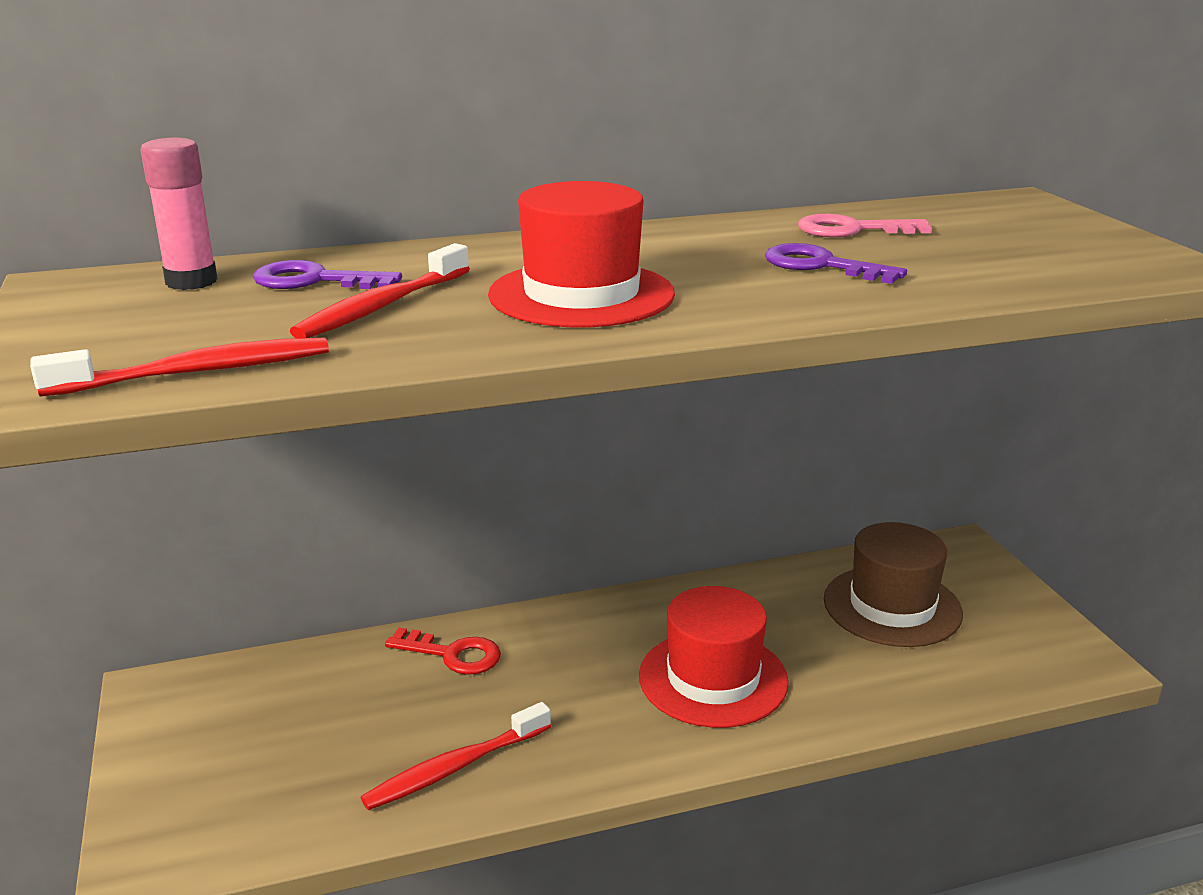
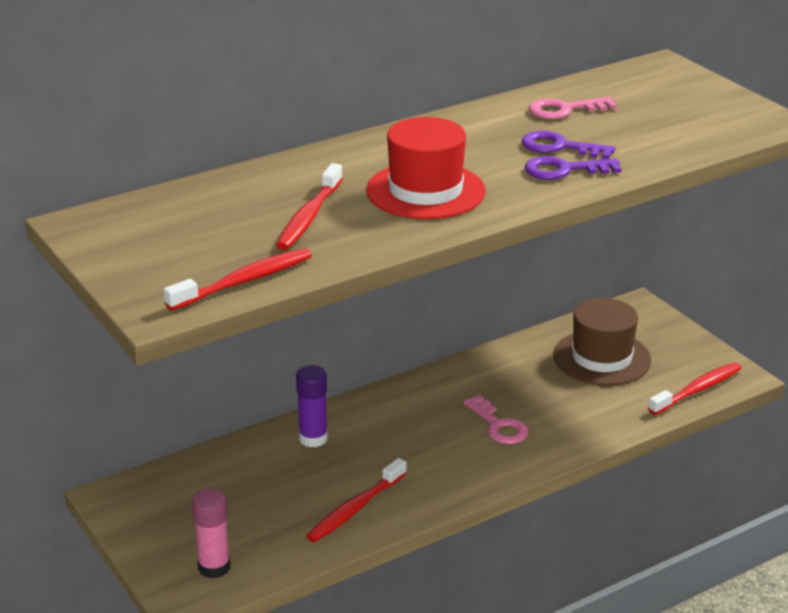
camera: 15 degrees left, 5 degrees up
(191, 281) = (164, 211): pink glue stick -> pink glue stick (214, 567)
(314, 281) = (245, 200): purple key -> purple key (563, 170)
(453, 654) = (313, 438): red key -> purple glue stick
(713, 678) = (499, 426): red hat -> pink key
(1023, 673) = (697, 390): none -> red toothbrush

